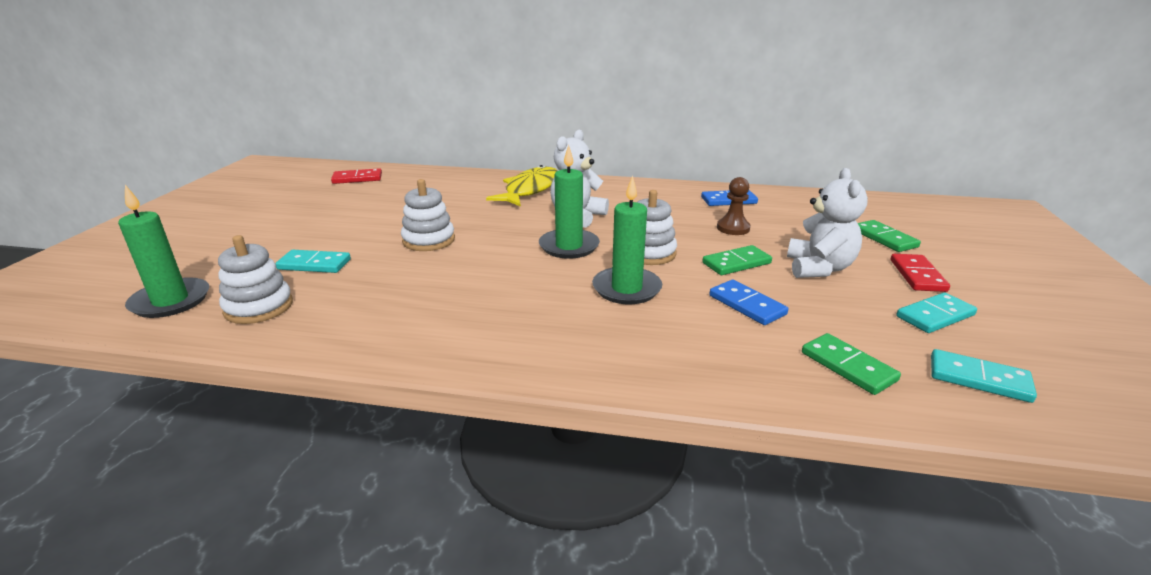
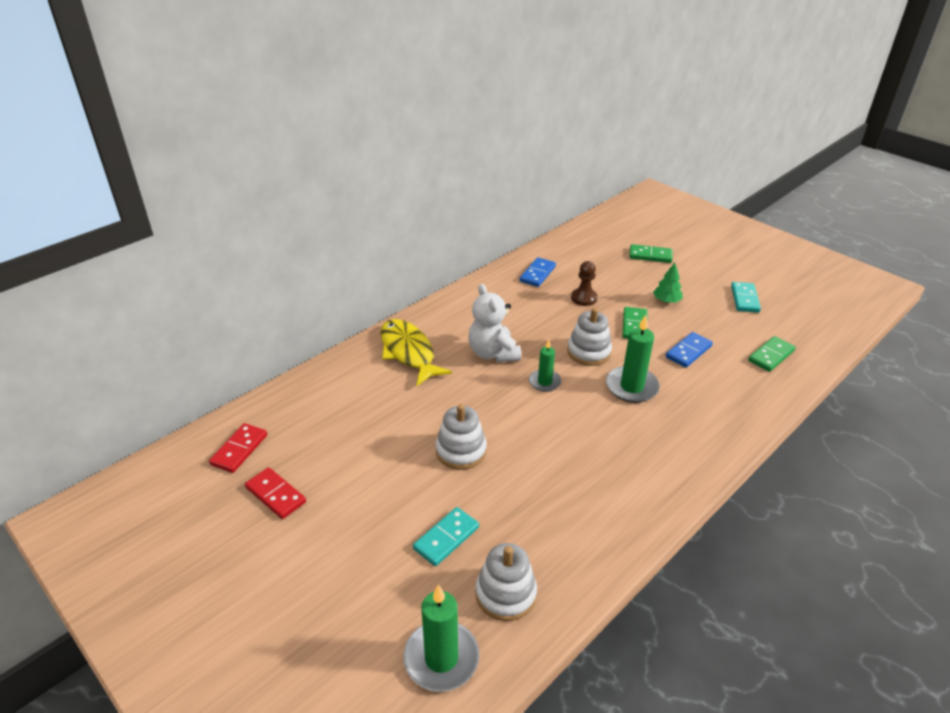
camera: 55 degrees left, 10 degrees up
(569, 246) = (544, 382): green candle -> green candle, size x0.62
(747, 305) = (688, 351): blue domino -> blue domino turned 45 degrees counterclockwise
(818, 268) = (666, 301): white teddy bear -> green tree
(848, 366) = (771, 356): green domino -> green domino turned 45 degrees counterclockwise
(917, 275) = (701, 275): red domino -> red domino (275, 495)
(979, 379) = (804, 325): turquoise domino -> none

